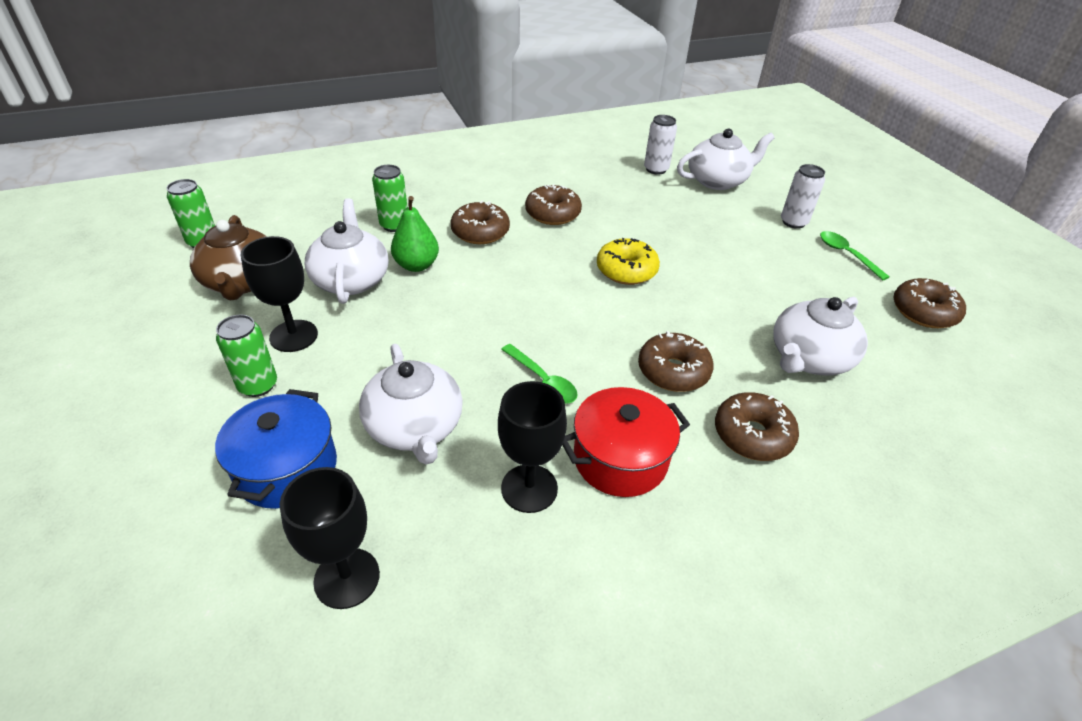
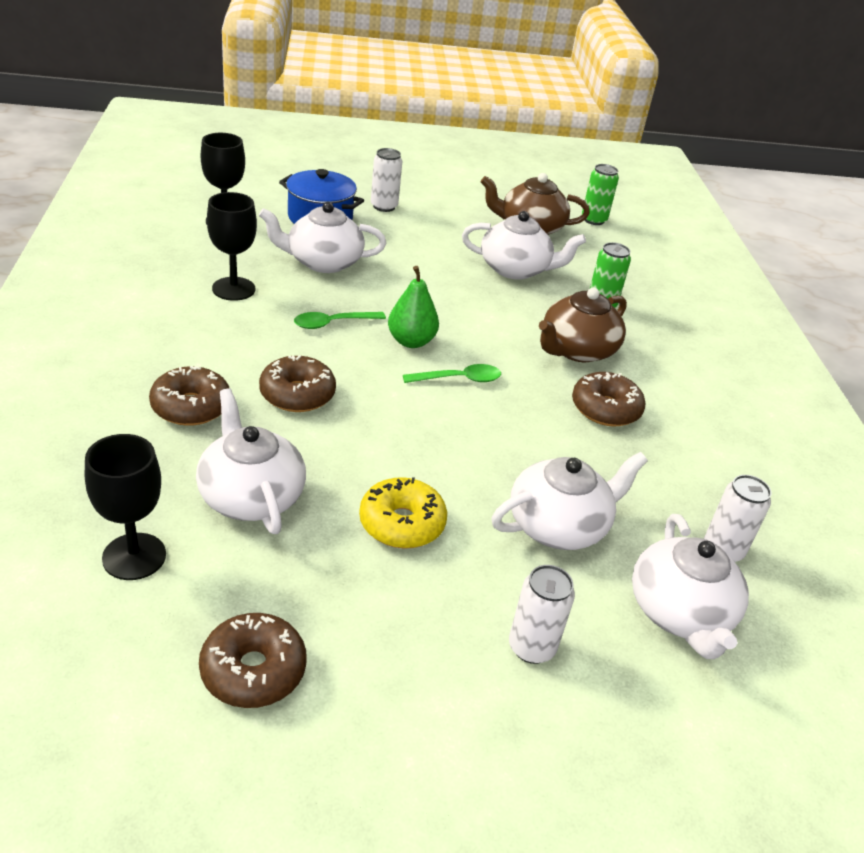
camera: 105 degrees right, 5 degrees down
(223, 413) = (384, 206): none -> white can
(258, 385) = (403, 219): green can -> none
(293, 336) = (451, 237): black goblet -> black goblet (134, 556)
(416, 265) = (526, 302): green pear -> green pear (411, 341)
(480, 232) = (576, 350): brown donut -> brown teapot
(620, 459) = (226, 332): red pot -> none
(626, 270) = (469, 424): yellow donut -> yellow donut (402, 523)
(693, 222) = (559, 525): none -> white teapot
(847, 255) = (421, 664): green spoon -> green spoon (458, 379)

